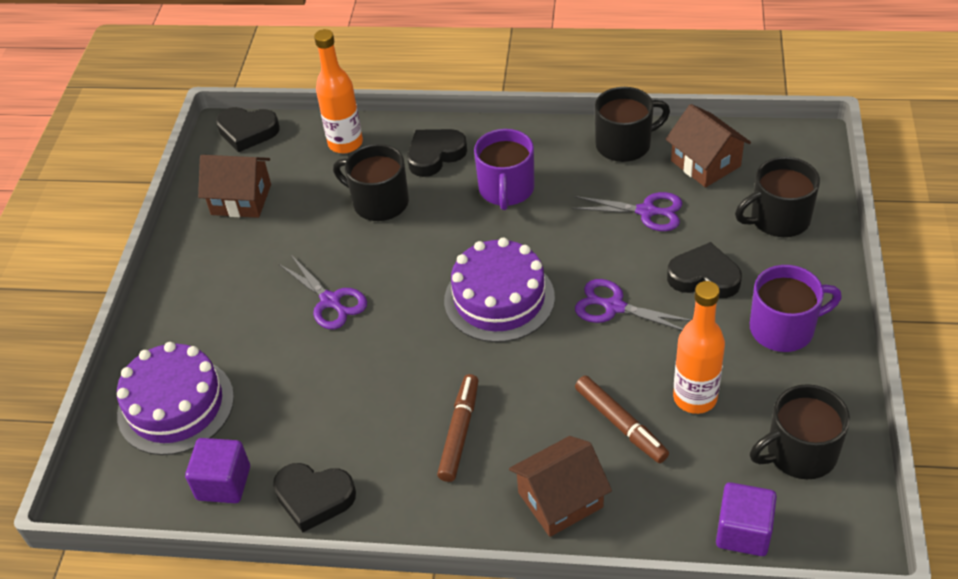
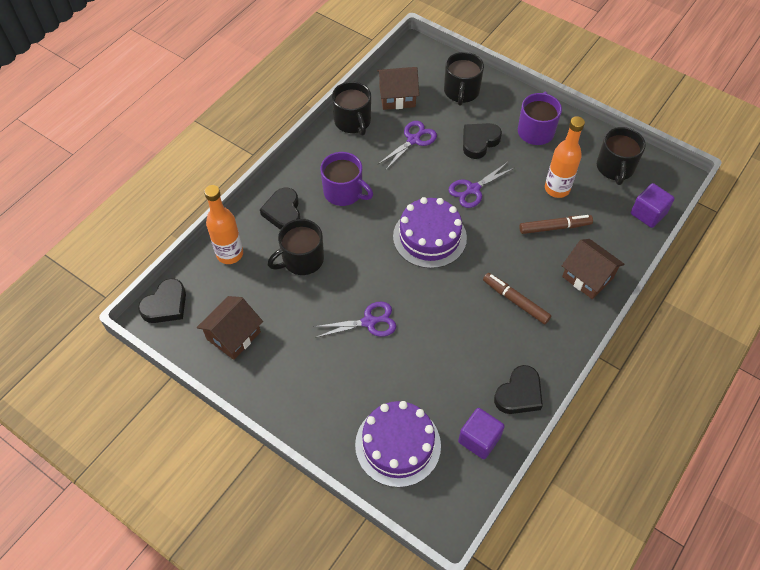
camera: 65 degrees left, 10 degrees up
(560, 500) = (587, 277): brown house -> brown house turned 45 degrees counterclockwise
(624, 144) = (353, 121): black mug -> black mug turned 150 degrees clockwise

